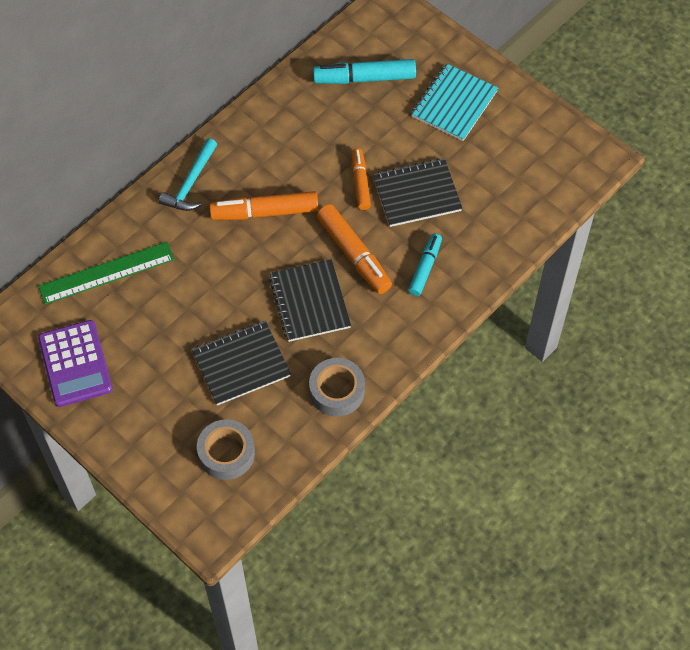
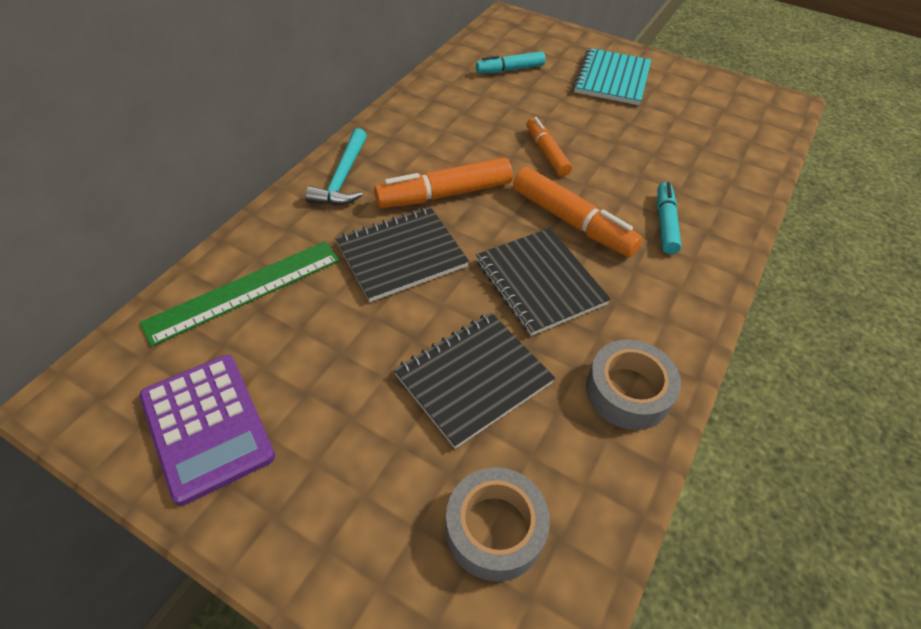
camera: 15 degrees left, 10 degrees down
(364, 78) = (510, 70): turquoise marker -> turquoise marker, size x0.64
(417, 194) = (615, 155): black notebook -> black notebook (401, 255)

